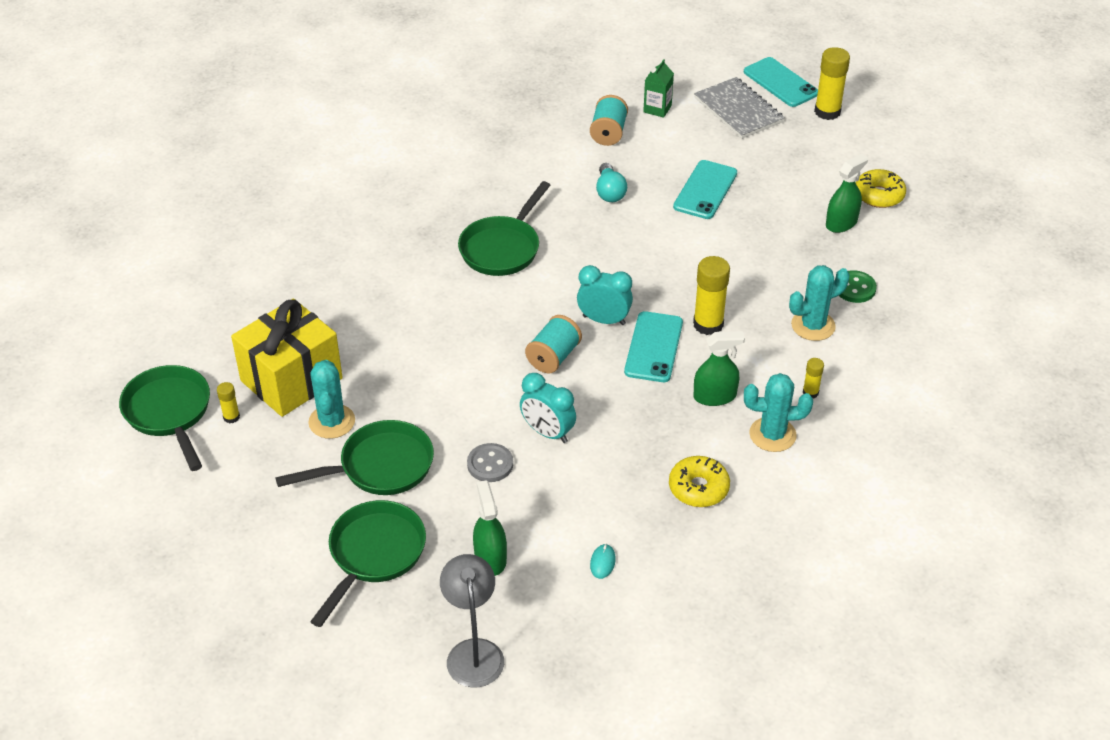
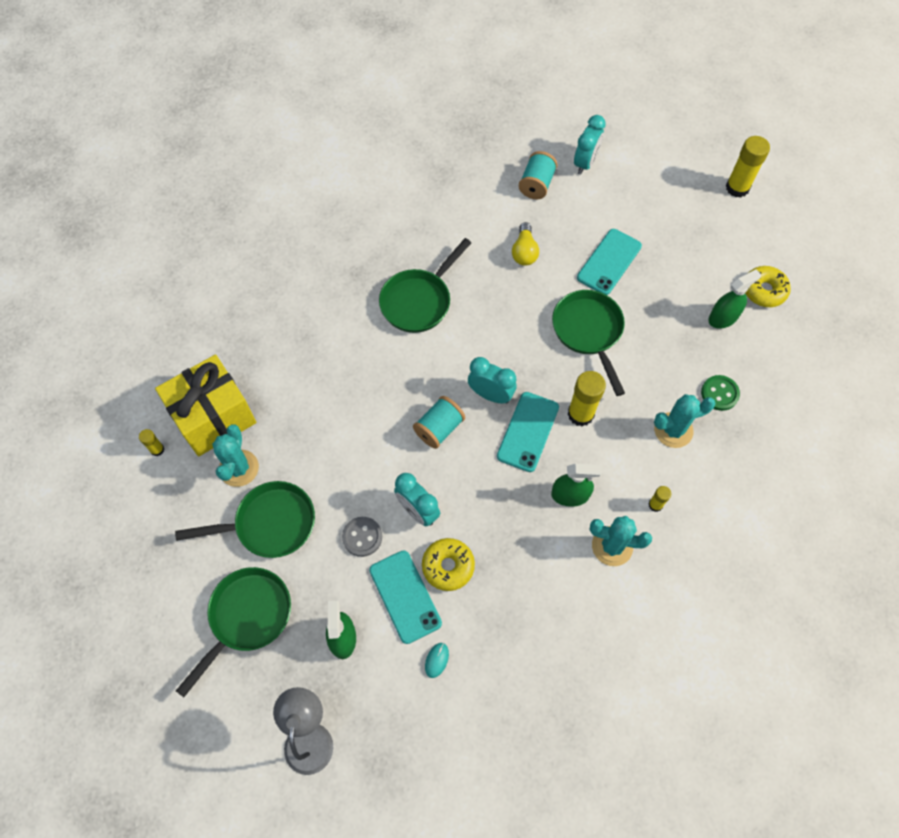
camera: 10 degrees right, 20 degrees up
(169, 413) = (108, 437): green pan -> green pan (589, 332)
(609, 192) = (524, 252): turquoise light bulb -> yellow light bulb
(657, 109) = (585, 163): green carton -> turquoise clock
(698, 488) = (535, 594): yellow donut -> yellow donut (448, 566)
(738, 110) = (657, 175): grey notebook -> none
(780, 82) = (702, 148): turquoise phone -> turquoise phone (405, 596)

